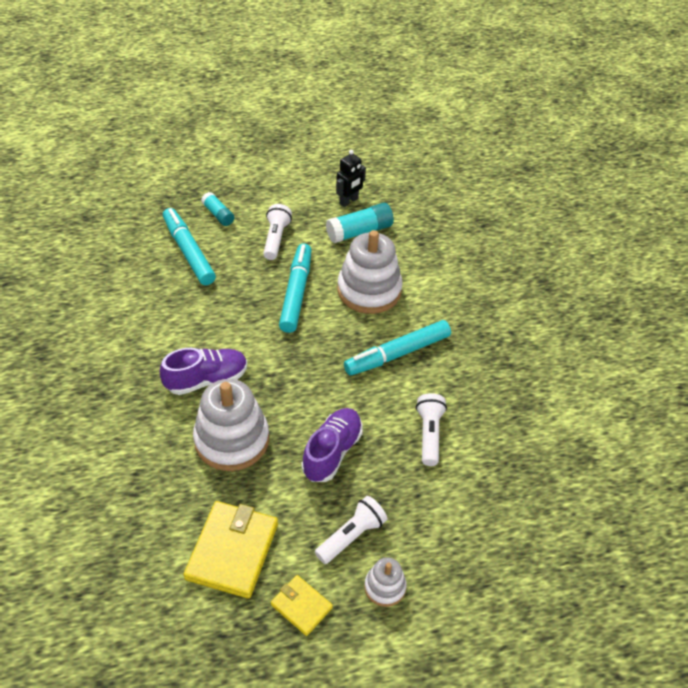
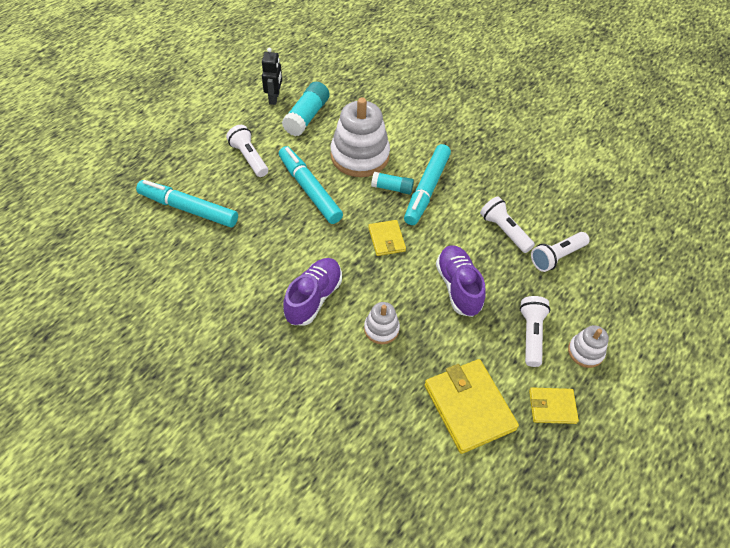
camera: 40 degrees left, 5 degrees up
(218, 215) = (180, 165): turquoise glue stick -> turquoise glue stick (392, 188)
(232, 440) = (381, 329): white stacking toy -> white stacking toy, size x0.50
(315, 373) = (386, 239): none -> yellow wallet
(454, 489) = (556, 257): none -> white flashlight

